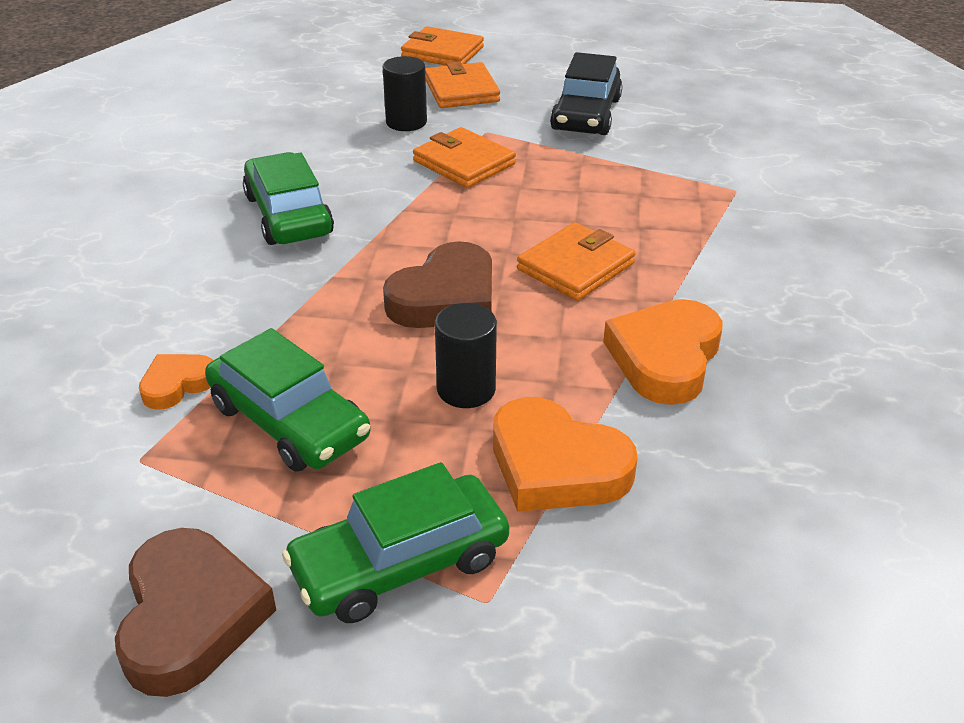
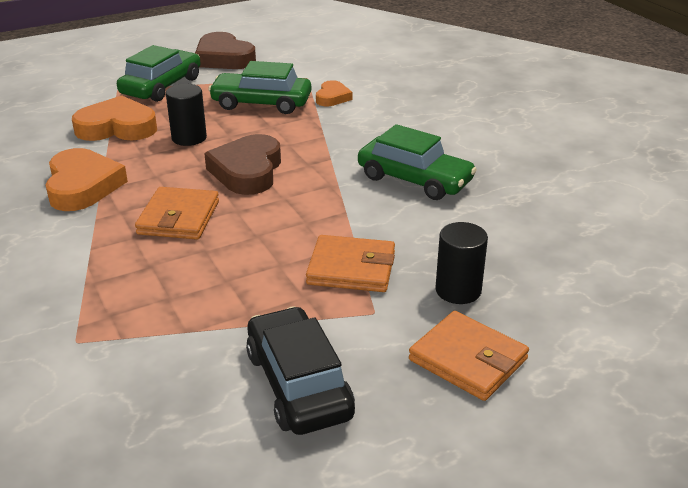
camera: 145 degrees right, 5 degrees down
(442, 52) = (580, 421): orange wallet -> none

